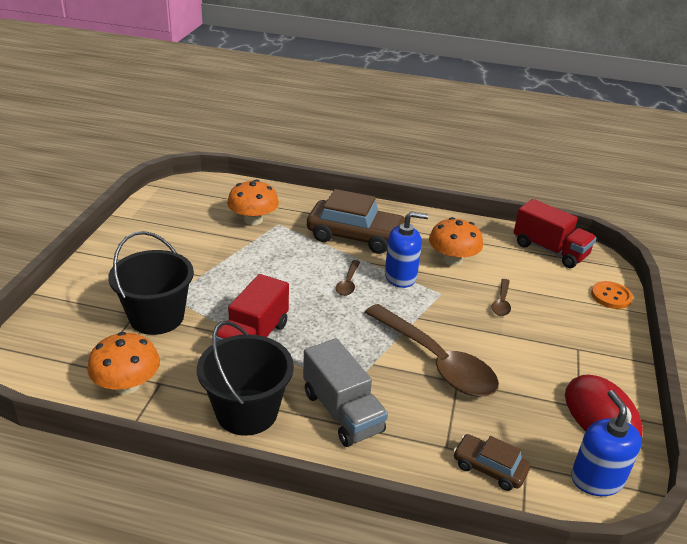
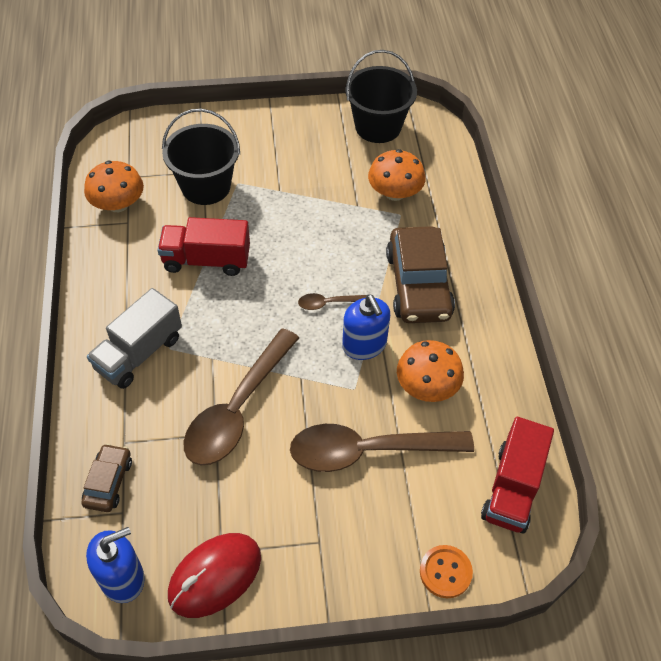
camera: 70 degrees right, 20 degrees up
(247, 412) = (115, 288): black bucket -> black bucket (378, 126)
(501, 302) = (367, 451): brown spoon -> brown spoon, size x2.31

